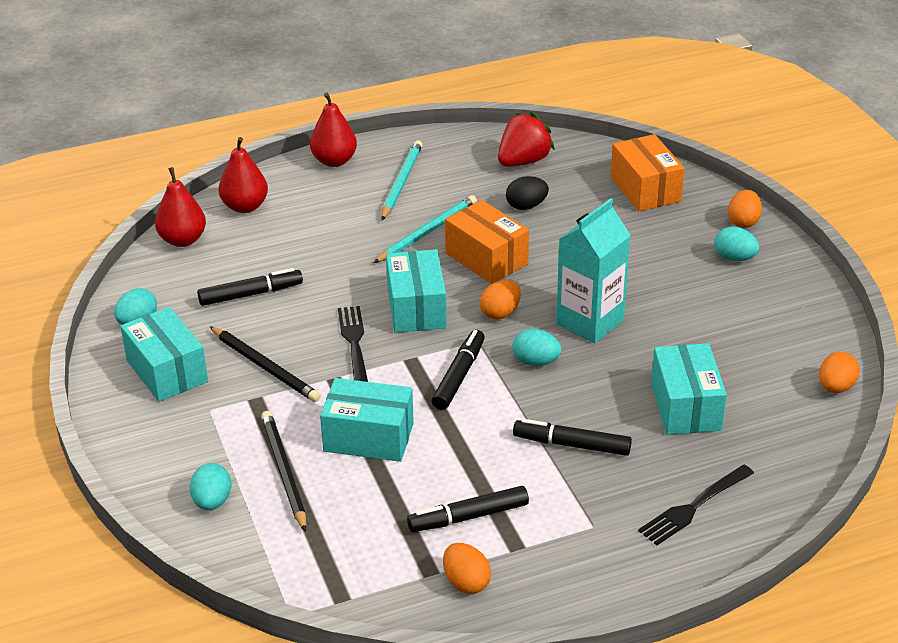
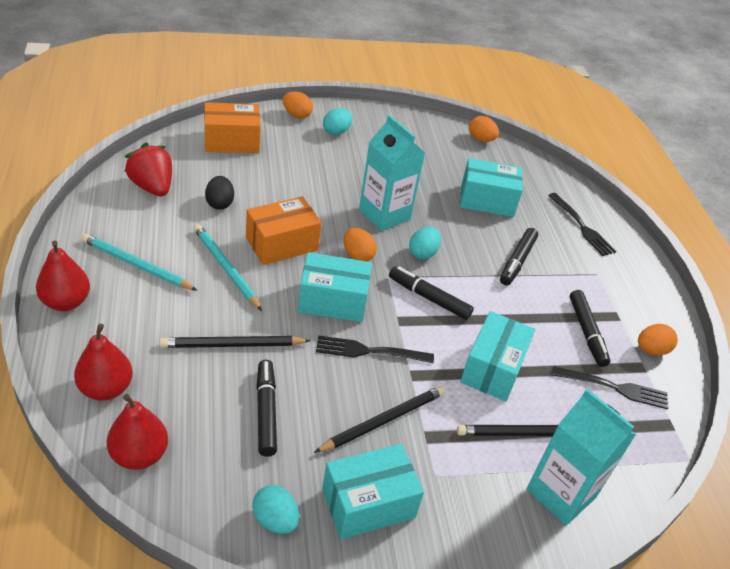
camera: 85 degrees left, 5 degrees up
(212, 501) = (561, 493): turquoise egg -> turquoise carton
(324, 259) = (232, 345): none -> black pencil
(381, 544) = (614, 388): none -> black fork

